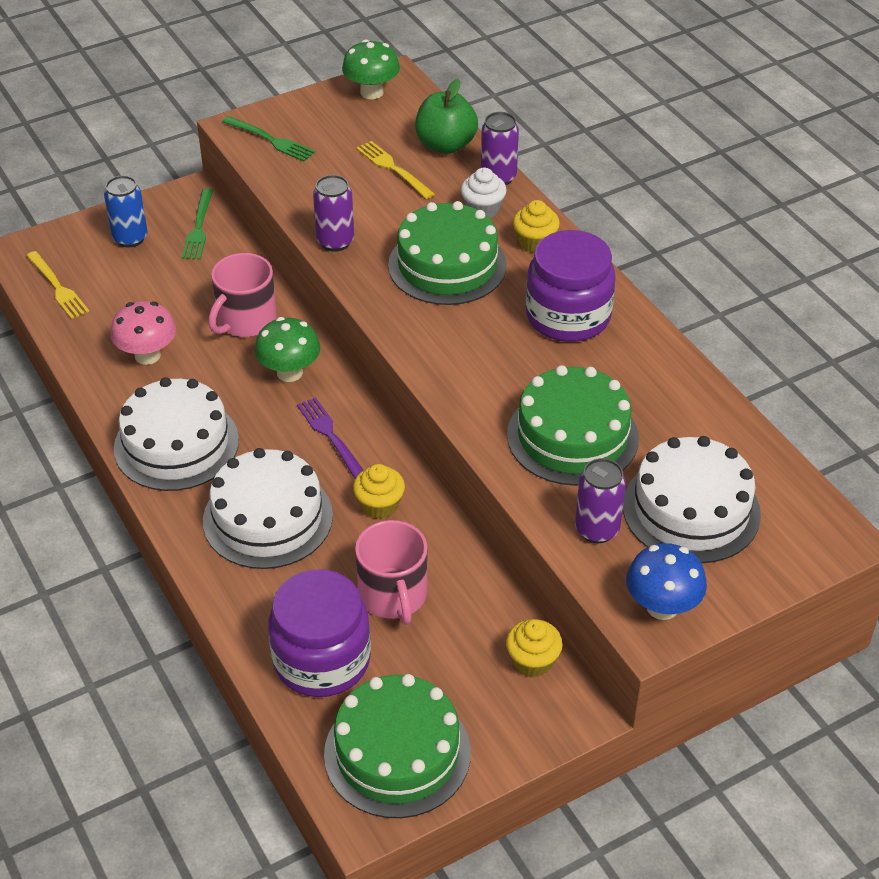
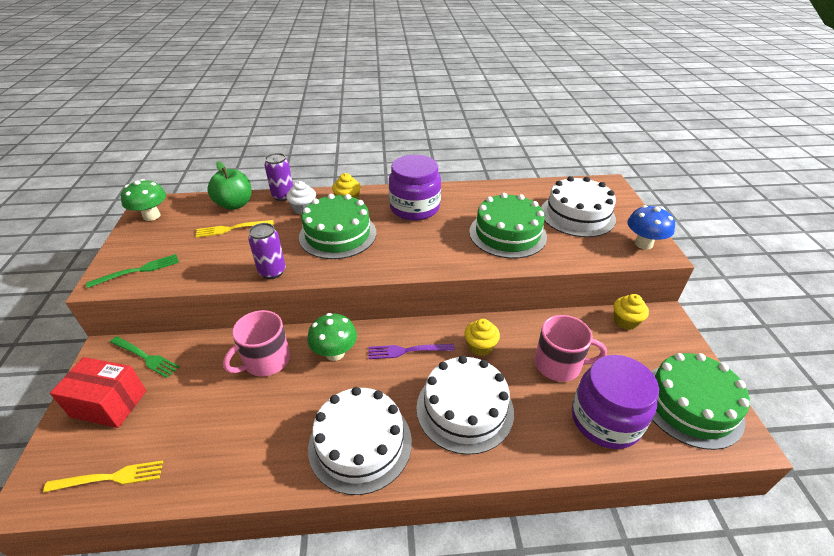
camera: 65 degrees left, 5 degrees down
(130, 238) = (109, 404): blue can -> red box
(147, 355) = (250, 433): pink mushroom -> none
(245, 320) = (266, 360): pink mug -> pink mug turned 75 degrees clockwise
(597, 529) = (581, 247): purple can -> none

